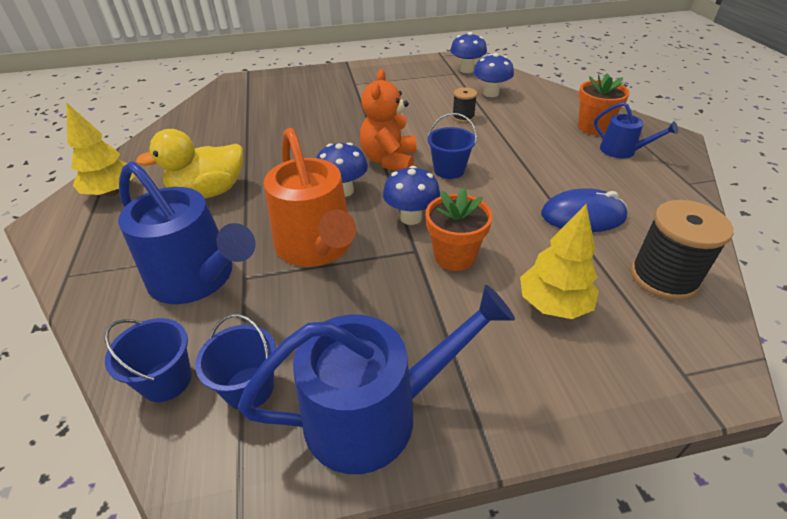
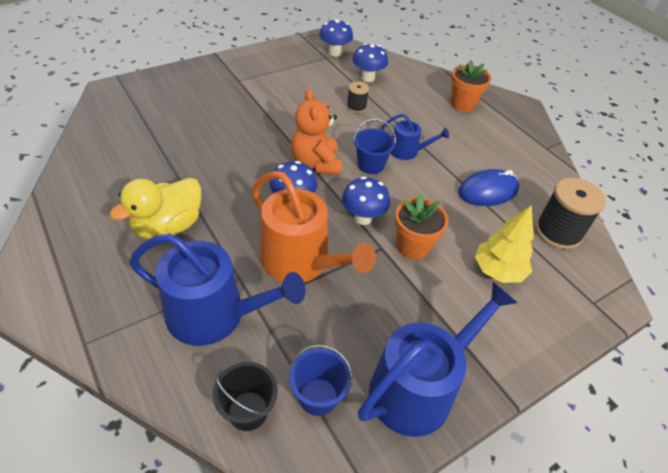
camera: 25 degrees left, 5 degrees up
(112, 192) = (66, 246): yellow tree -> none
(166, 380) = (248, 411): blue bucket -> black bucket
(622, 151) = (492, 125): blue watering can -> blue watering can (407, 151)

